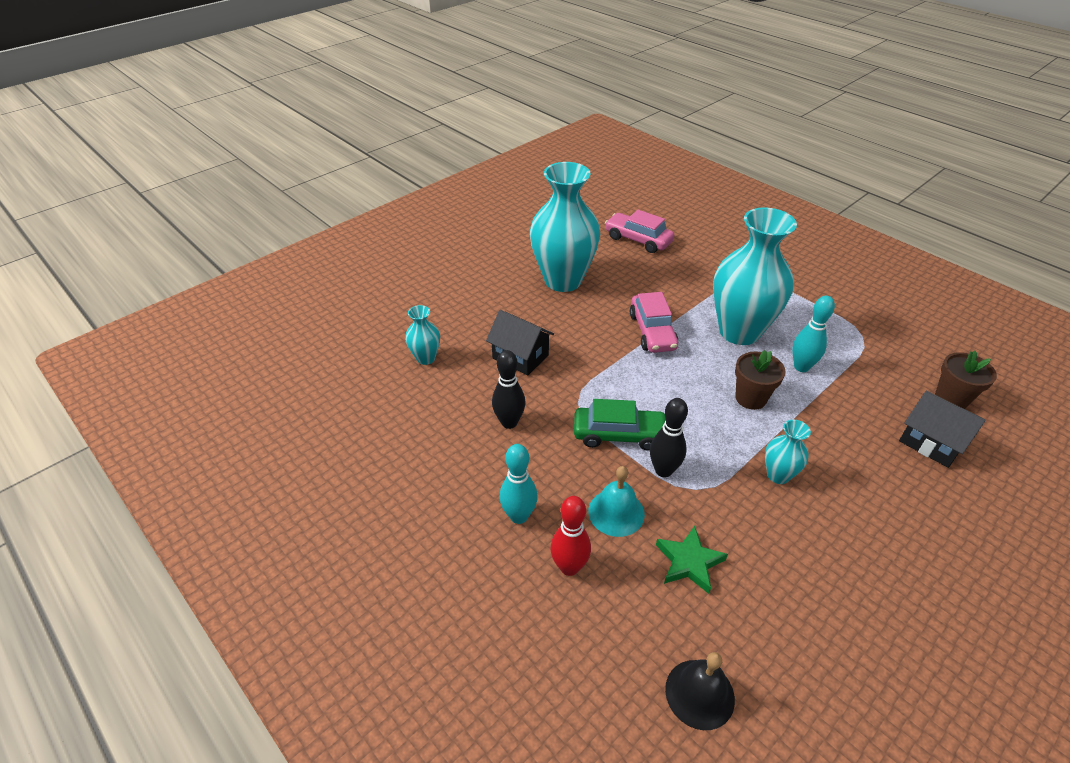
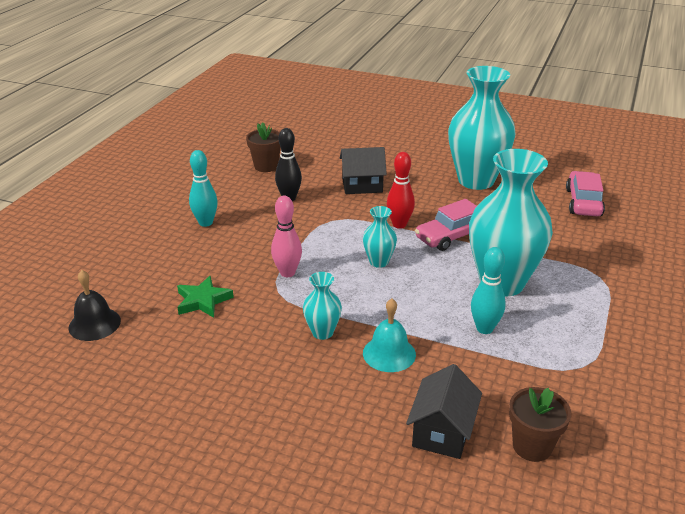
camera: 65 degrees right, 10 degrees down
(426, 358) = (327, 152): turquoise vase -> turquoise vase (379, 262)
(520, 356) = (362, 185): black house -> black house turned 75 degrees clockwise
(569, 567) = (173, 251): red bowling pin -> red bowling pin (399, 224)
(616, 512) = (232, 260): turquoise bell -> turquoise bell (389, 353)
(619, 435) = (311, 245): green car -> none
(663, 470) = (287, 273): black bowling pin -> pink bowling pin
(750, 398) = (410, 303): brown flower pot -> brown flower pot (266, 166)

